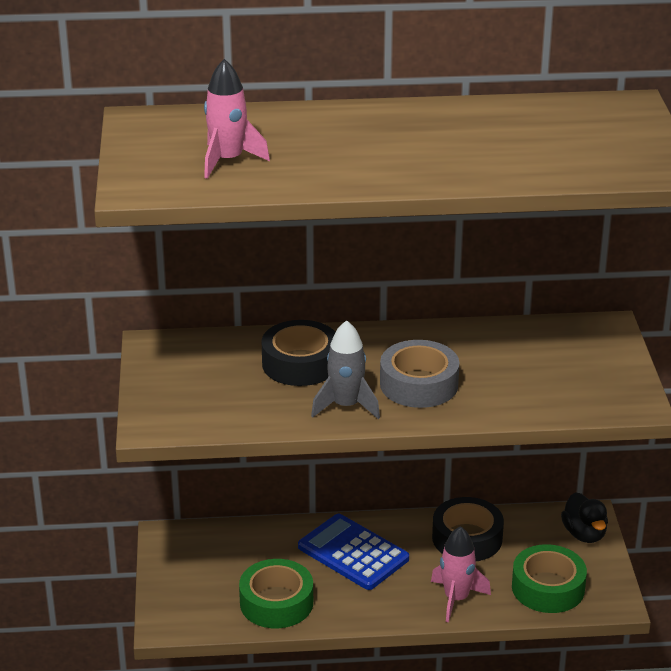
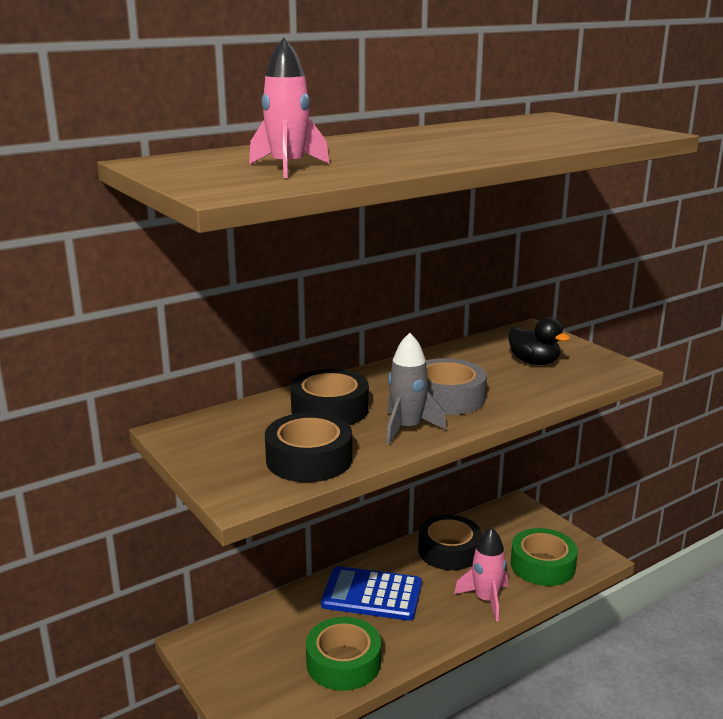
camera: 30 degrees left, 10 degrees down
(234, 409) = (309, 459): none -> black tape
(584, 534) = (527, 518): black duck -> black duck (534, 362)

